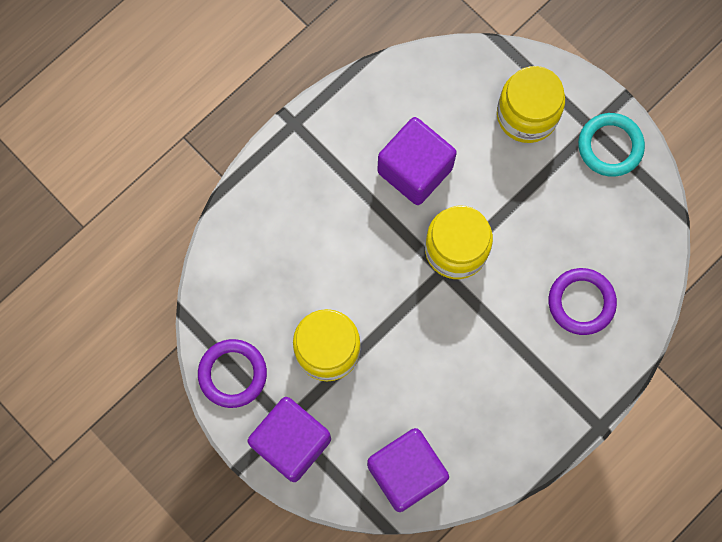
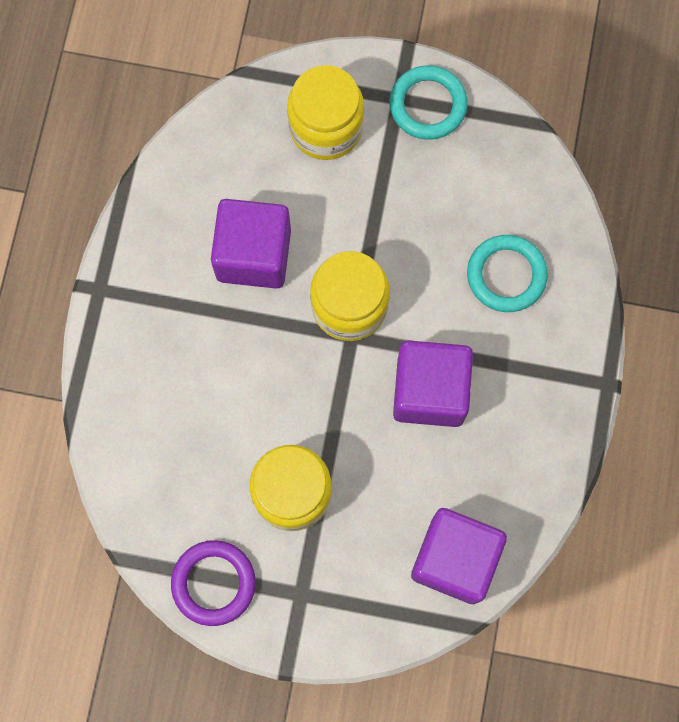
camera: 35 degrees left, 0 degrees up
(291, 442) = (321, 610): purple cube -> purple cube (430, 391)
(581, 302) = (506, 275): purple ring -> turquoise ring

